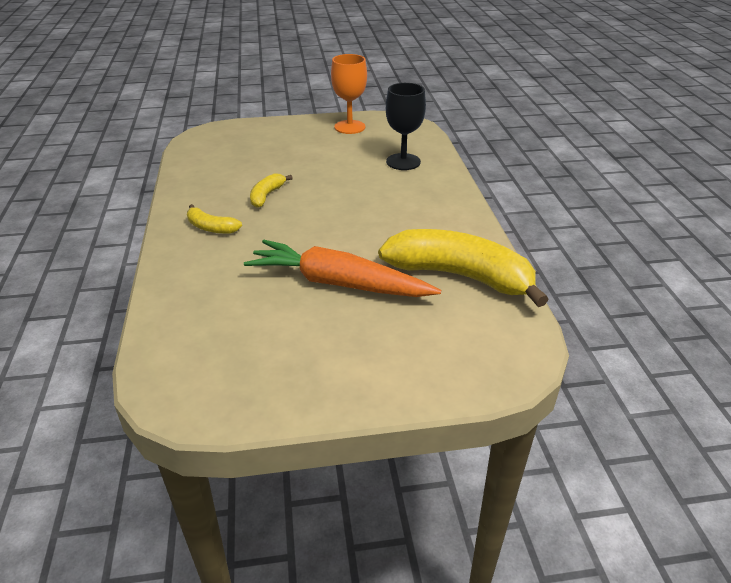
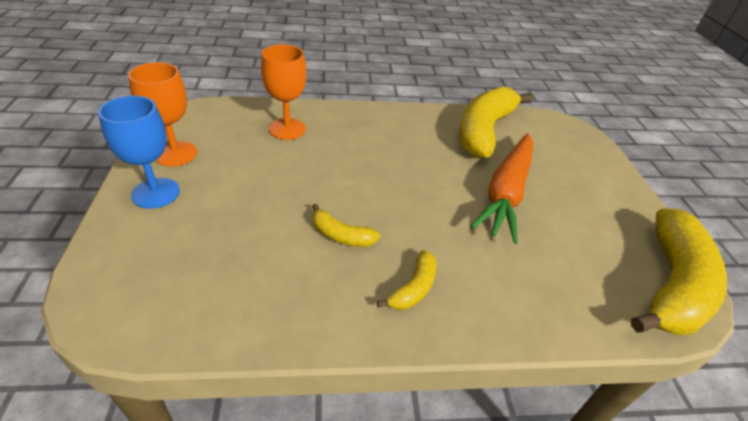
camera: 90 degrees left, 5 degrees up
(199, 389) = (671, 285): none -> yellow banana
(304, 129) = (156, 193): none -> blue goblet
(403, 162) = (287, 129): black goblet -> orange goblet

